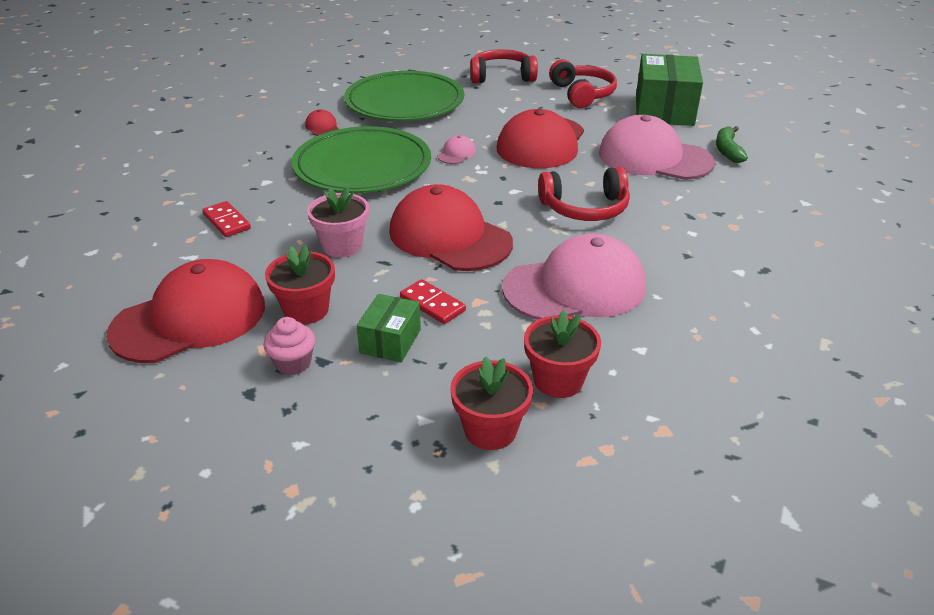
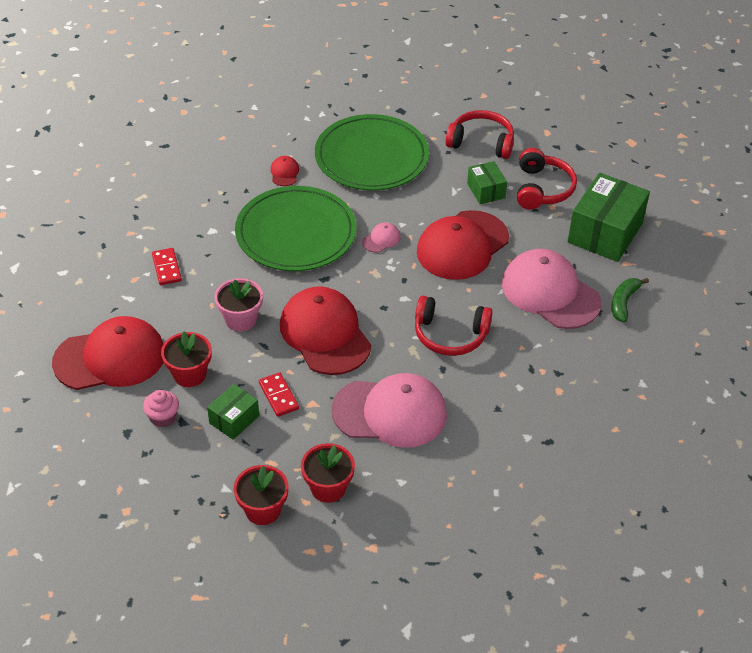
camera: 20 degrees right, 10 degrees up
(532, 104) = (486, 191): none -> green box

